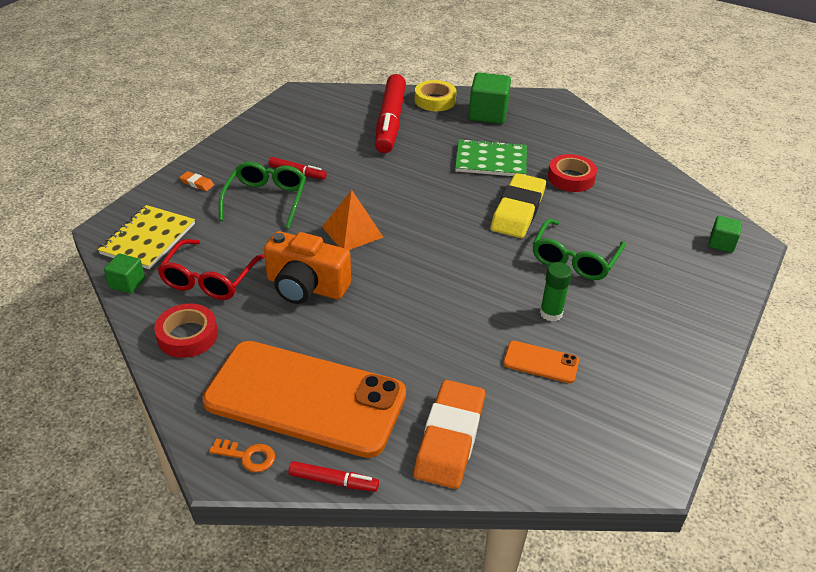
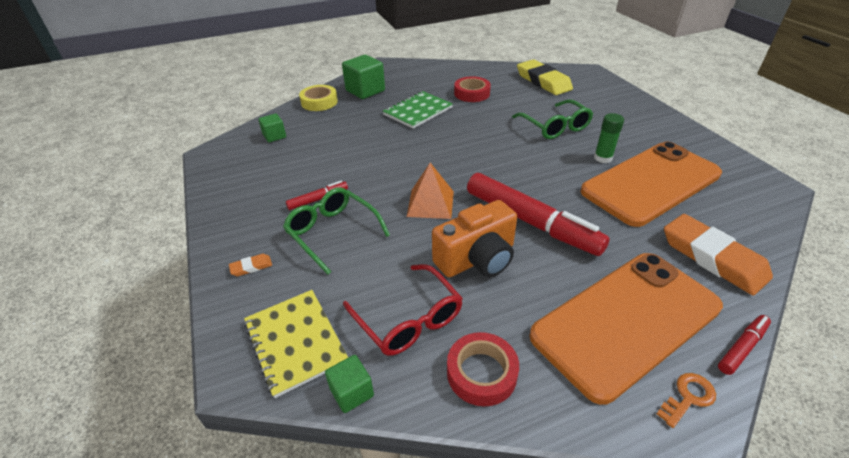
camera: 50 degrees left, 0 degrees up
(390, 122) = (316, 129): red marker -> red marker (531, 222)
(518, 210) = (484, 124): yellow eraser -> yellow eraser (543, 81)
(540, 362) = (651, 183): orange phone -> orange phone, size x2.49
(721, 243) = (582, 78): green cube -> green cube (274, 136)

